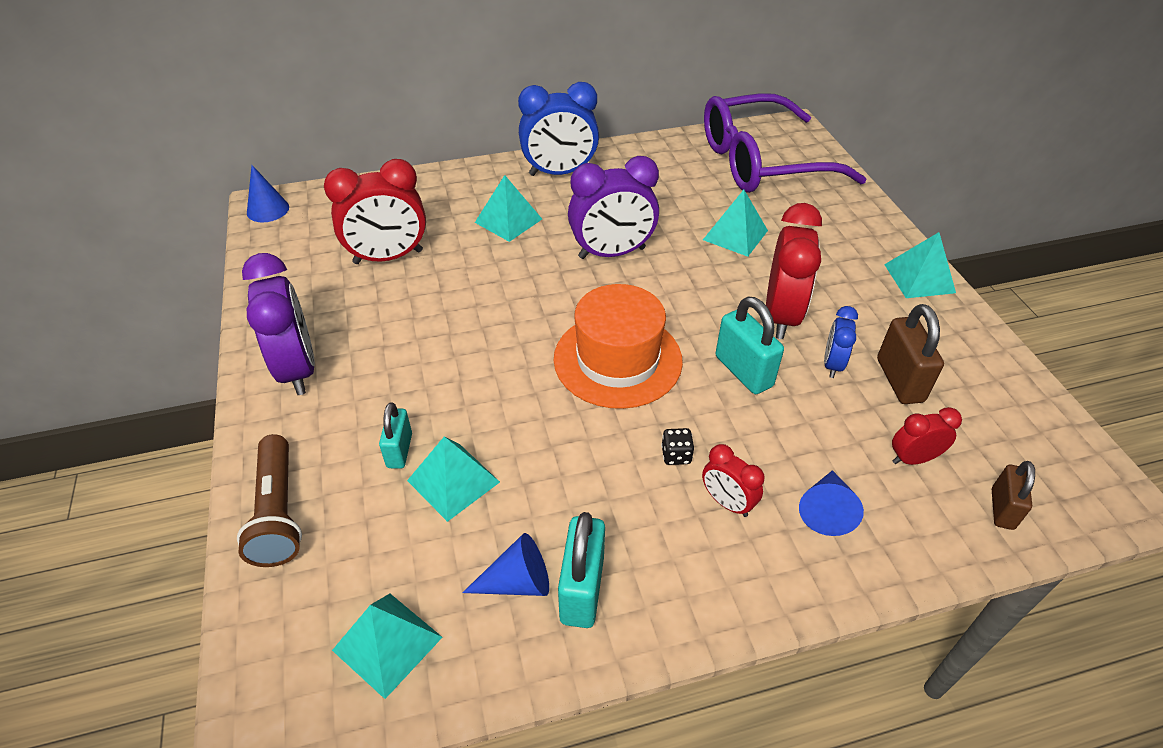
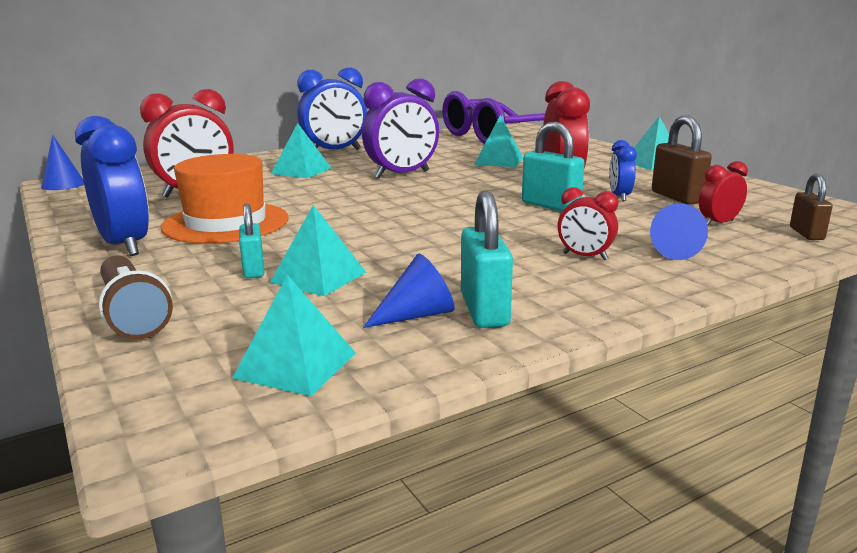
camera: 15 degrees left, 25 degrees down
(298, 369) = (124, 245): purple clock -> blue clock
(617, 360) = (439, 212): orange hat -> orange hat (226, 223)
(676, 455) = (522, 243): black dice -> none

